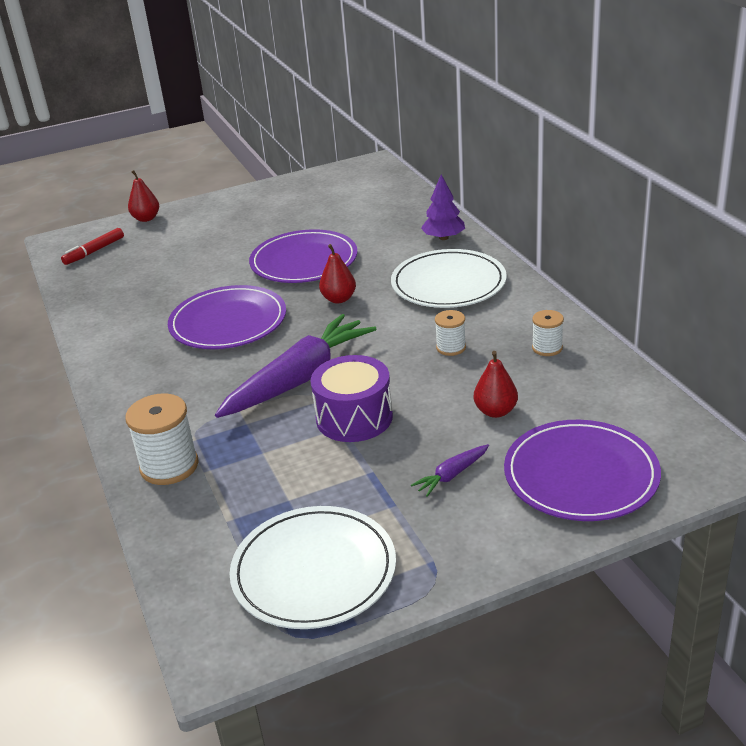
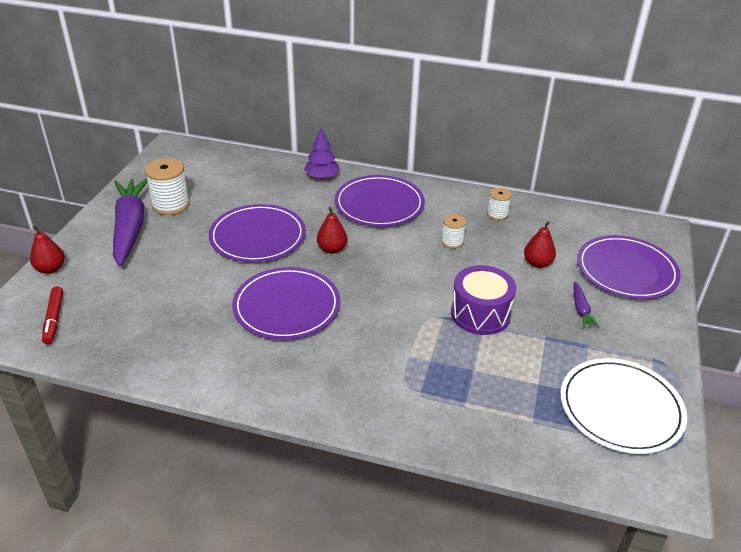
camera: 55 degrees left, 5 degrees up
(169, 466) = (438, 420): white spool -> white spool (171, 205)
(299, 379) = (406, 313): purple carrot -> purple carrot (130, 228)
(448, 283) = (379, 204): white plate -> purple plate

